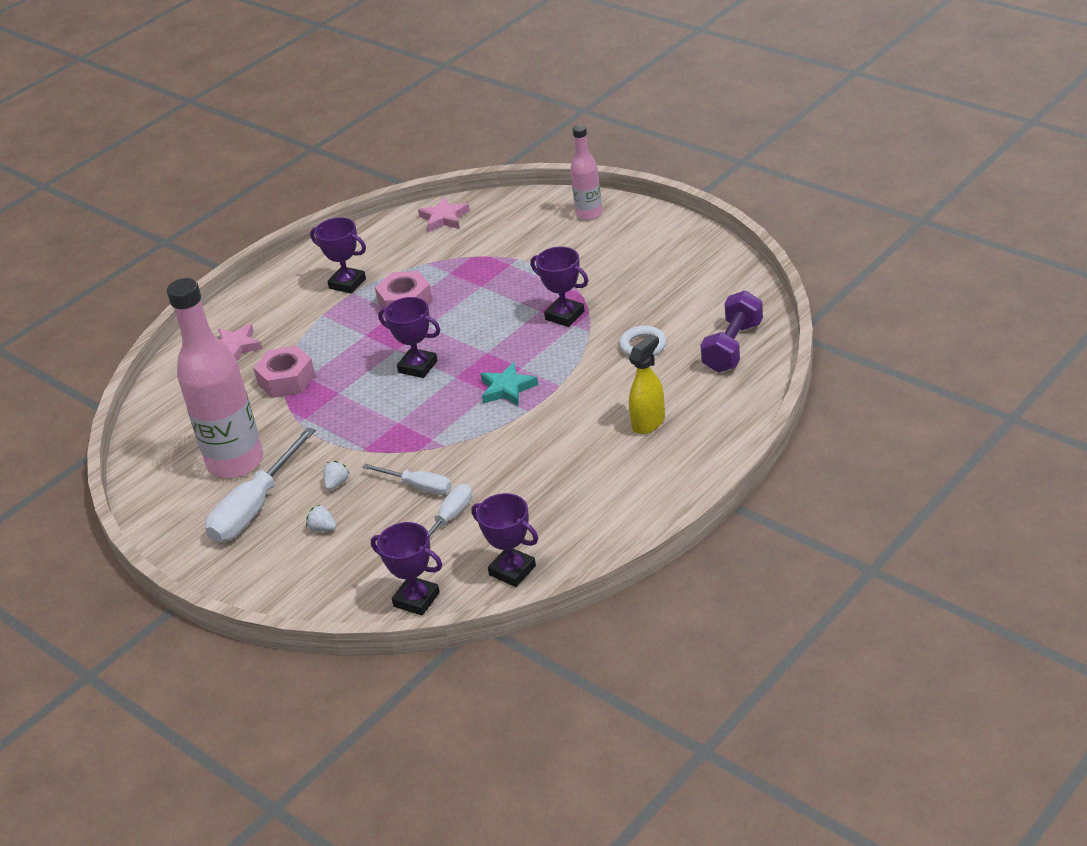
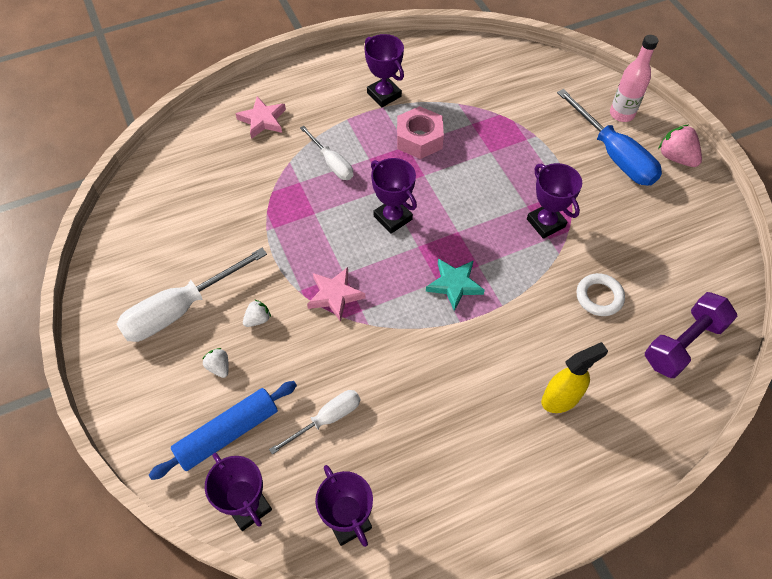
camera: 20 degrees right, 20 degrees up
(235, 462) = (194, 248): pink bottle -> none
(286, 380) = (282, 177): pink nut -> none
(363, 565) = (228, 433): none -> blue rolling pin
(418, 487) = (321, 362): white screwdriver -> white screwdriver (332, 163)
(444, 218) = (496, 61): pink star -> pink star (335, 295)
(599, 245) = (614, 155): none -> blue screwdriver
(657, 226) = (676, 157): none -> pink strawberry

